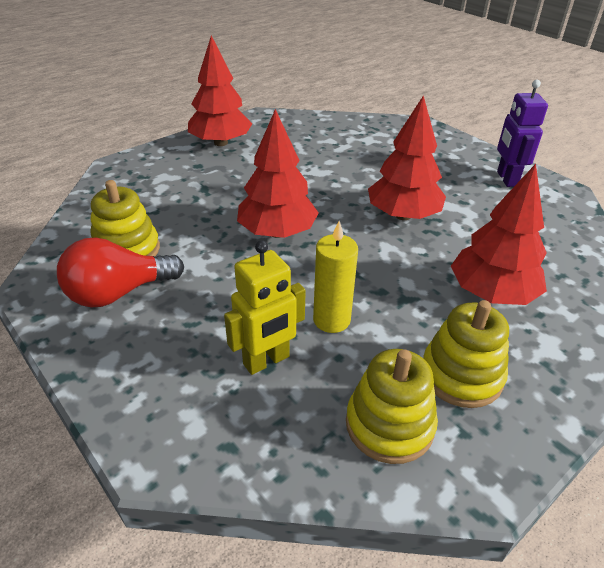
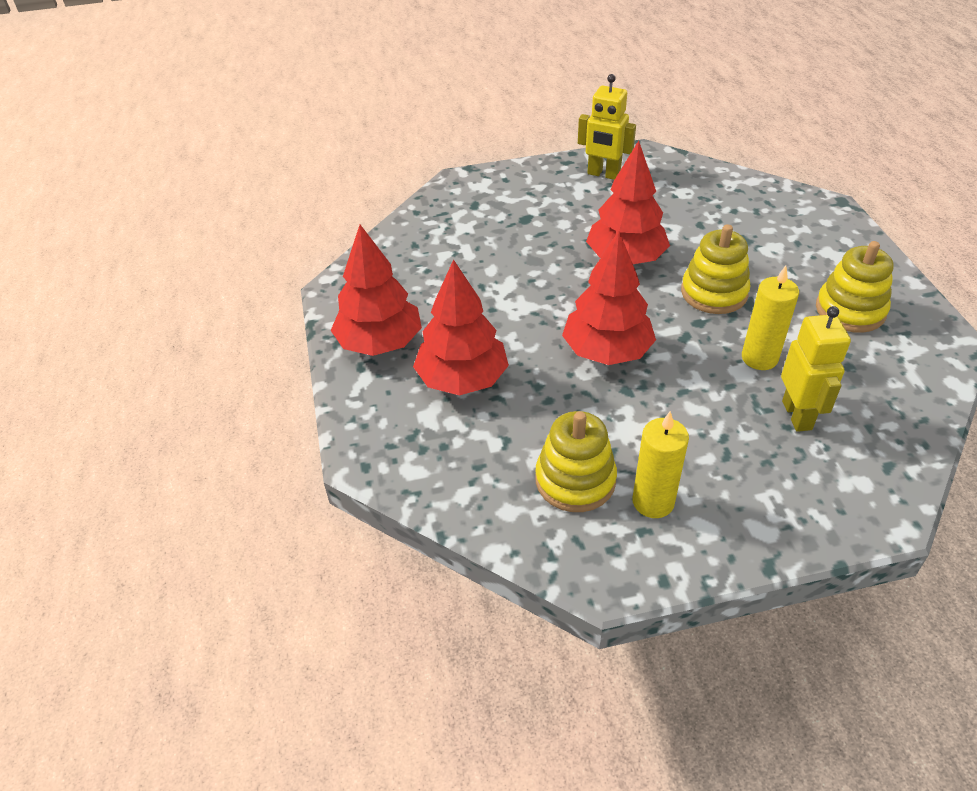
camera: 60 degrees left, 5 degrees up
(118, 293) = (653, 502): red light bulb -> yellow candle
(389, 425) = (889, 367): yellow stacking toy -> yellow stacking toy (714, 293)
(491, 293) = (763, 255): red tree -> red tree (462, 380)
(506, 179) = (603, 174): purple robot -> yellow robot

